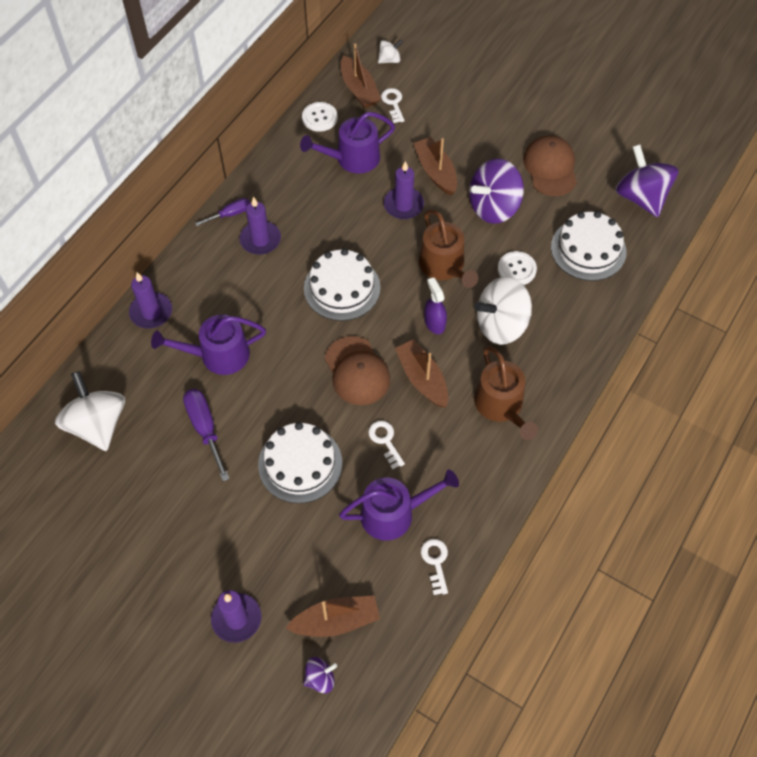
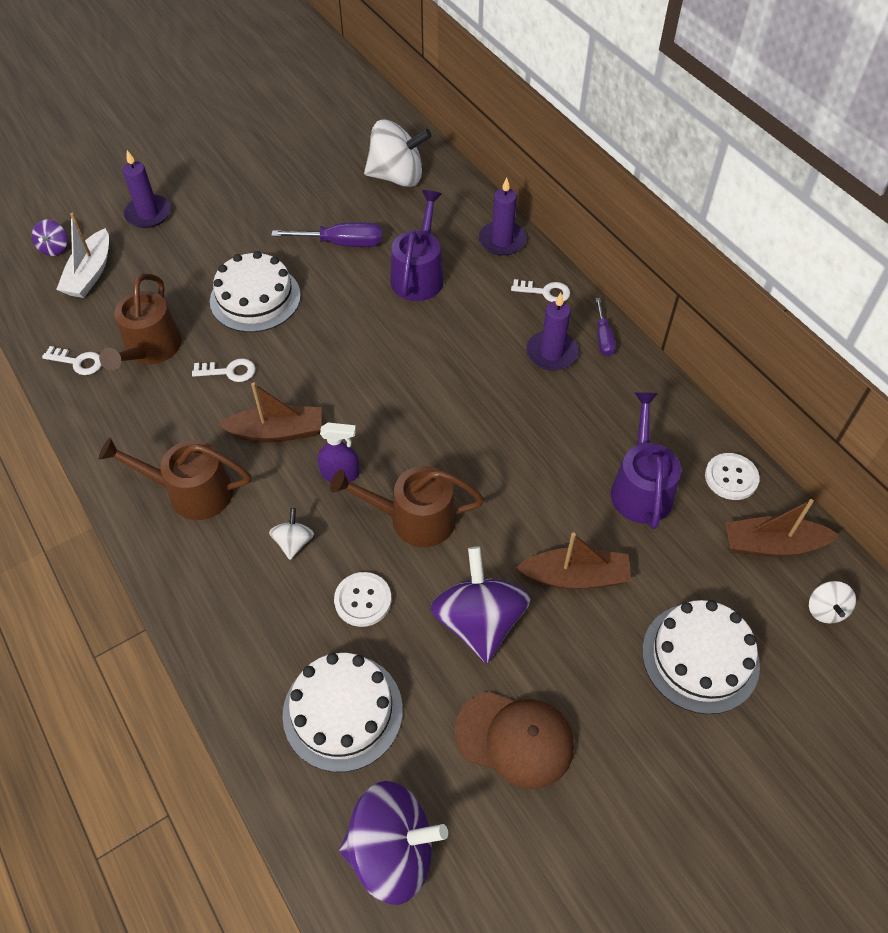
camera: 115 degrees right, 5 degrees down
(336, 621) = (90, 274): brown boat -> white boat
(342, 288) = (442, 404): white cake -> white cake (700, 657)
(357, 371) = (326, 378): brown cap -> none
(393, 103) = (729, 577): white key -> white key (545, 292)
(393, 514) = (150, 349): purple watering can -> brown watering can
(403, 205) = (534, 514): purple candle -> none
(501, 325) = (293, 542): white spinning top -> white spinning top, size x0.48

